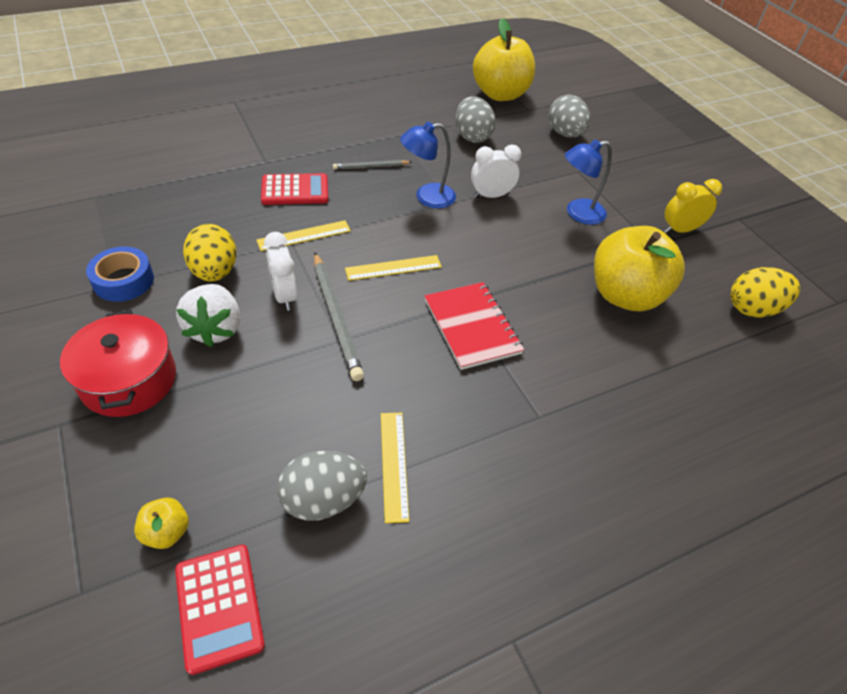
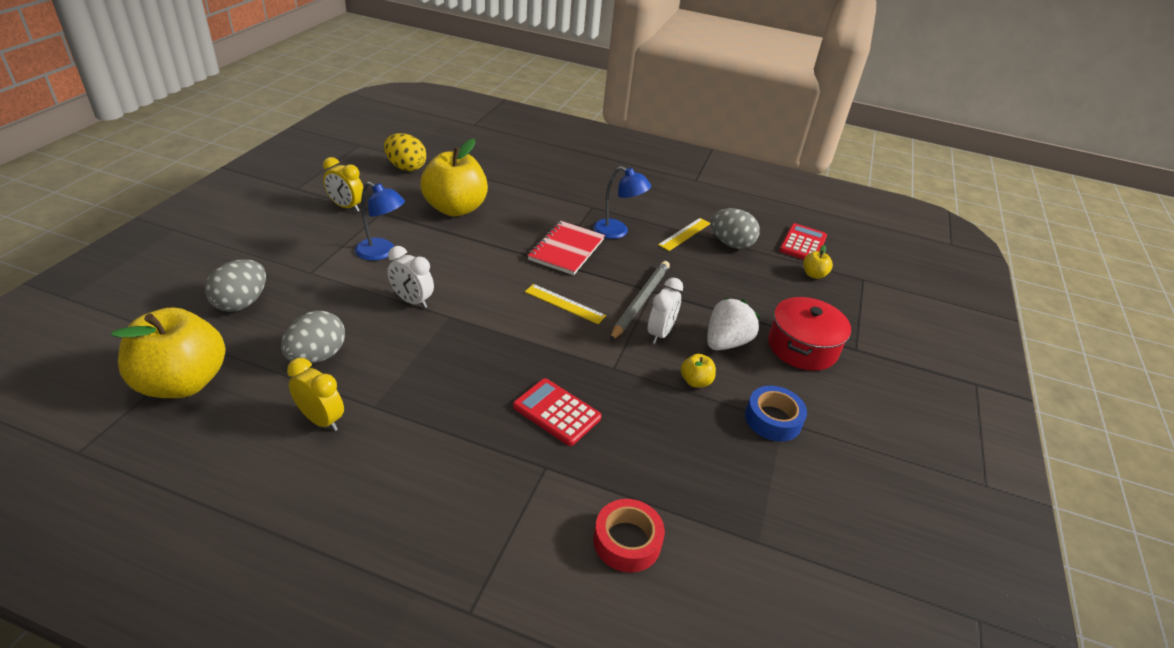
camera: 135 degrees left, 10 degrees down
(180, 157) = (627, 541): none -> red tape
(215, 272) = (695, 381): yellow egg -> yellow apple
(304, 235) = (598, 366): yellow ruler -> none
(371, 167) = (458, 390): grey pencil -> none
(412, 117) = (321, 420): none -> yellow clock
(427, 197) = (460, 332): blue lamp -> blue lamp (617, 232)

